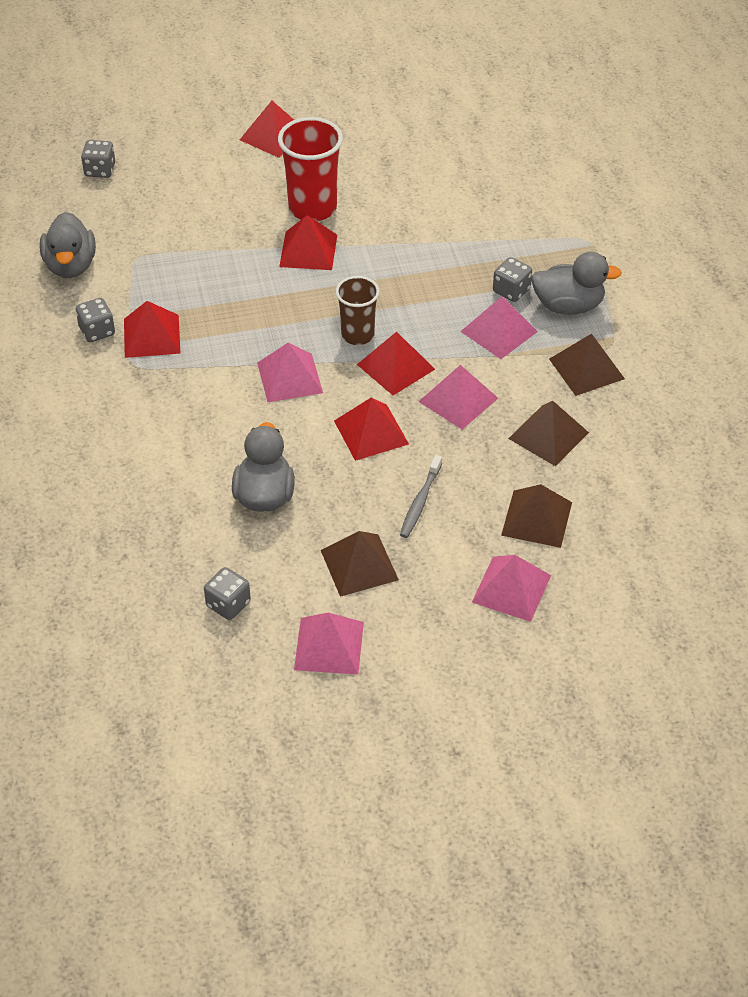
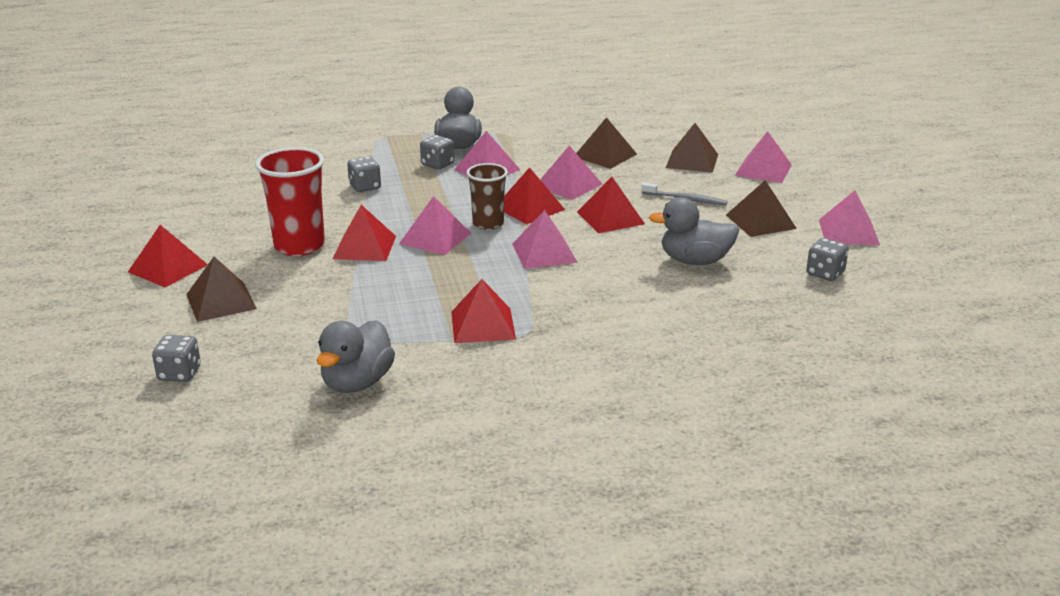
camera: 90 degrees left, 20 degrees down
(70, 266) = (357, 383): grey duck -> grey duck turned 120 degrees clockwise
(97, 331) = (473, 358): grey dice -> grey dice (365, 187)
(325, 297) = (435, 238): none -> pink pyramid
(586, 369) = (531, 141): brown pyramid -> brown pyramid (221, 301)

